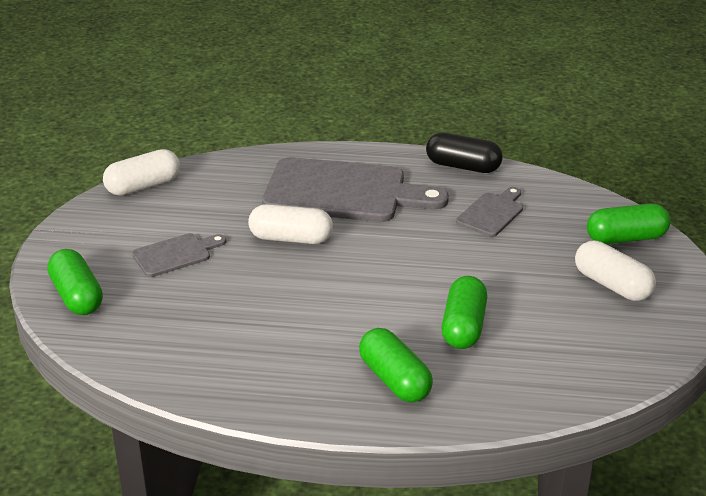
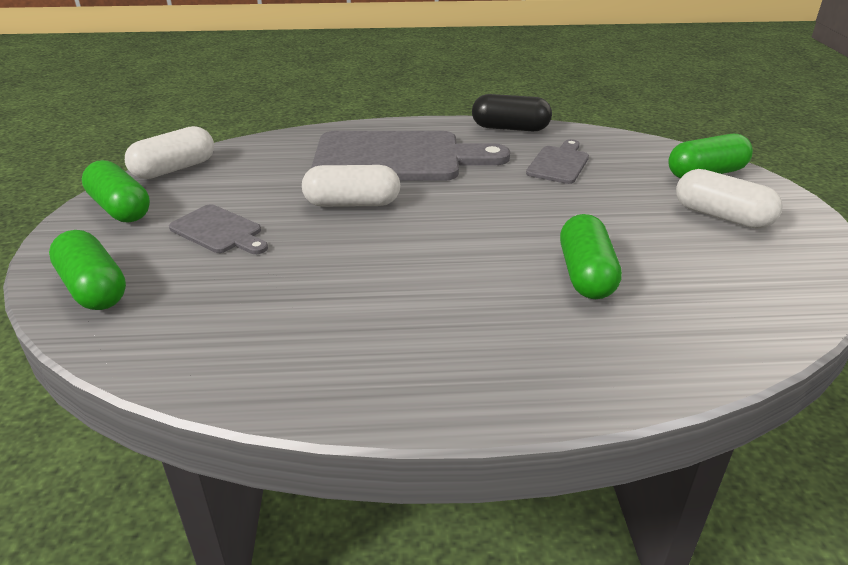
camera: 10 degrees left, 0 degrees up
(175, 254) = (219, 231): grey cutting board -> grey cutting board turned 75 degrees clockwise
(394, 380) = (531, 346): green capsule -> green capsule (120, 209)

